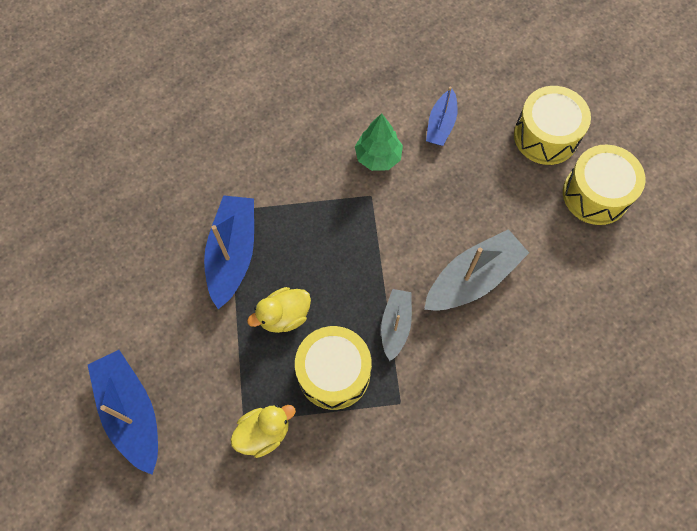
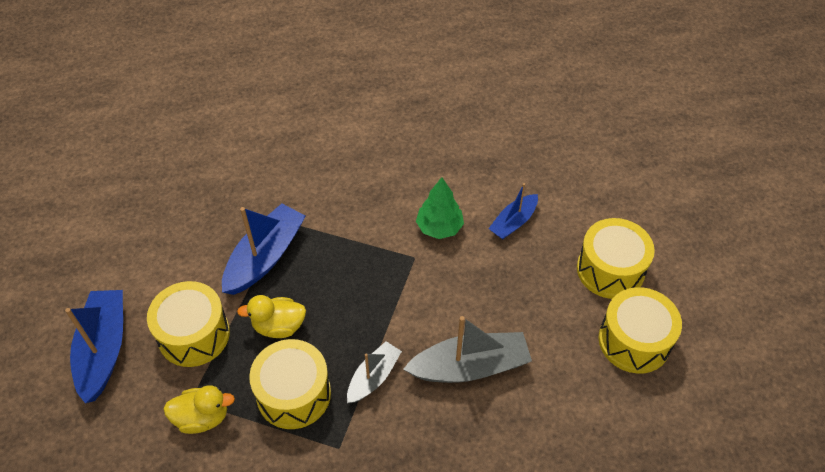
camera: 25 degrees right, 15 degrees down
(209, 359) = (194, 334): none -> yellow drum

